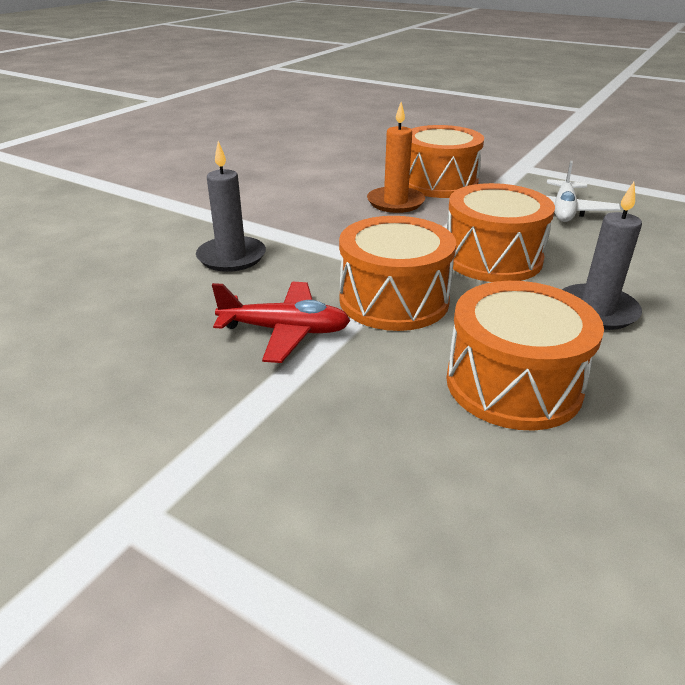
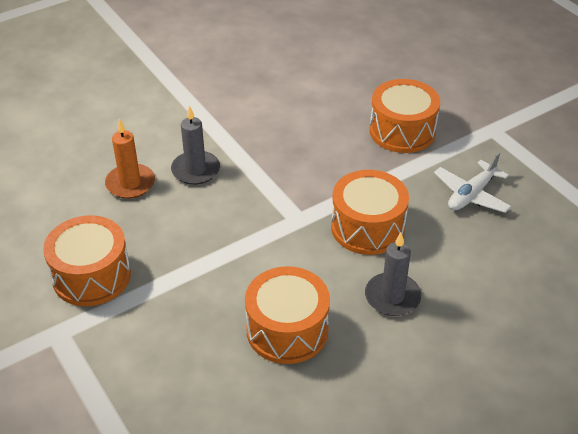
camera: 25 degrees right, 10 degrees up
(285, 331) = (189, 246): red plane -> none
(394, 300) = (270, 243): orange drum -> orange drum (91, 276)
(395, 202) = (348, 145): orange candle -> orange candle (130, 183)

